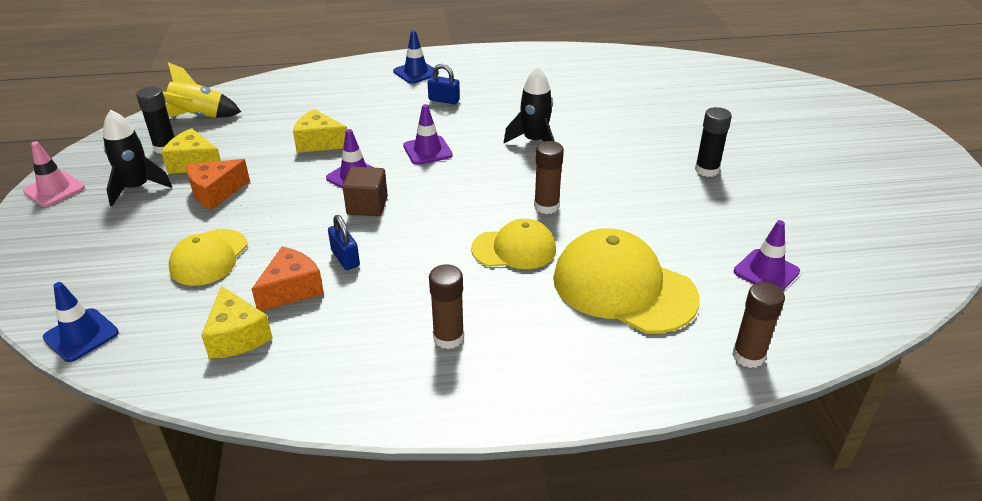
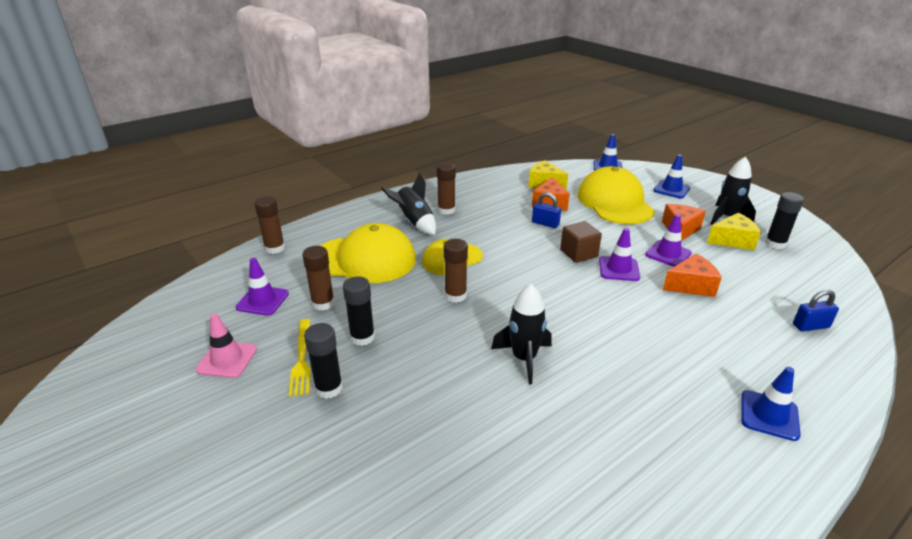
camera: 150 degrees right, 5 degrees down
(54, 189) = (763, 202): pink traffic cone -> pink traffic cone (227, 359)
(99, 250) = (671, 189): none -> blue traffic cone
(198, 117) = (816, 273): yellow rocket -> none
(209, 257) = (614, 202): yellow cap -> yellow cap, size x1.65
(319, 142) = (691, 285): yellow cheese -> orange cheese
(427, 151) = (601, 310): purple traffic cone -> purple traffic cone (668, 254)
(444, 100) = (674, 380): blue padlock -> blue padlock (810, 326)
(516, 330) = (414, 222): none -> black rocket
(663, 198) = (362, 337): none -> black glue stick
(694, 245) = (323, 303): none -> brown glue stick
(727, 198) = (302, 359): none -> yellow fork

